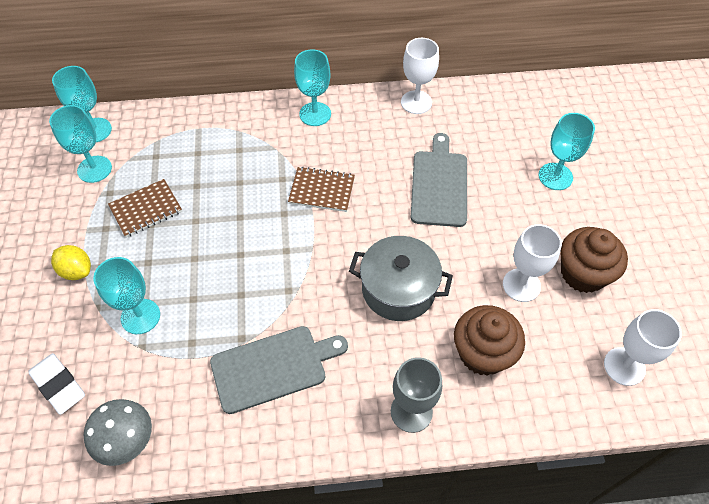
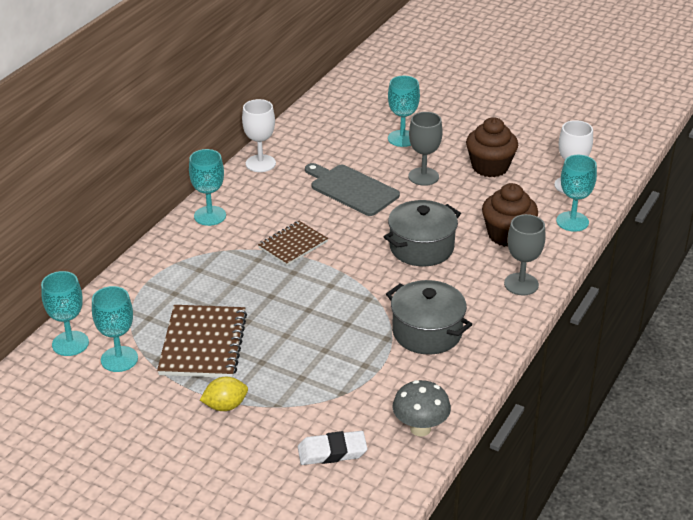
camera: 55 degrees left, 20 degrees down
(140, 316) = (312, 384): turquoise goblet -> turquoise goblet (572, 221)
(146, 209) = (203, 344): brown notebook -> brown notebook, size x1.58
(273, 367) = (427, 332): grey cutting board -> grey pot
(511, 227) = (423, 176): none -> grey goblet
(521, 285) = (473, 195): white goblet -> none

